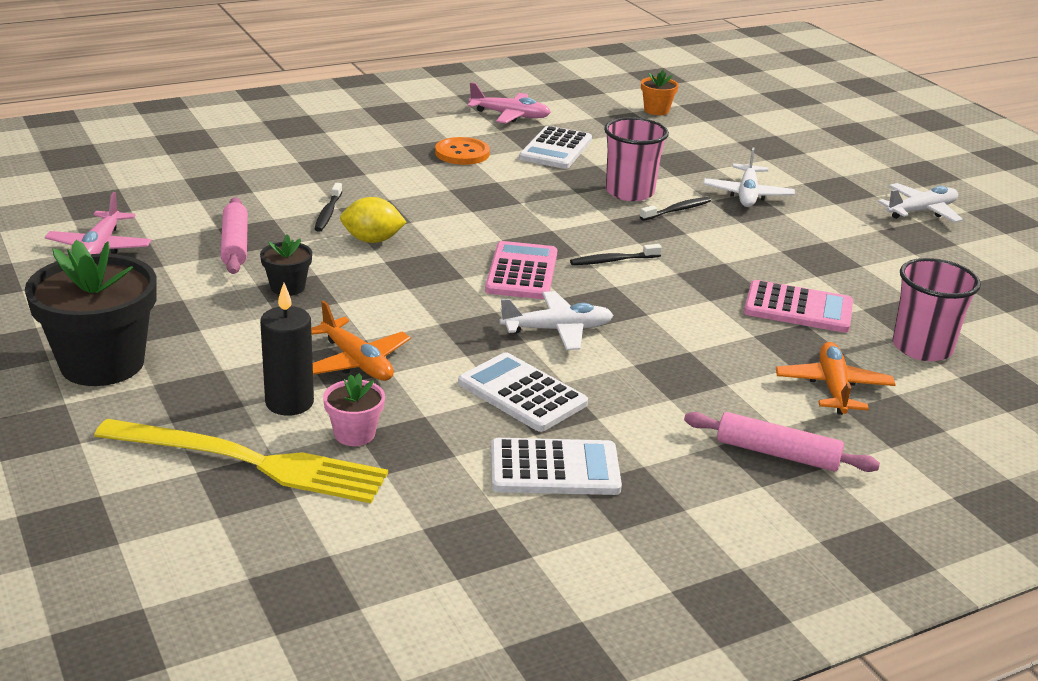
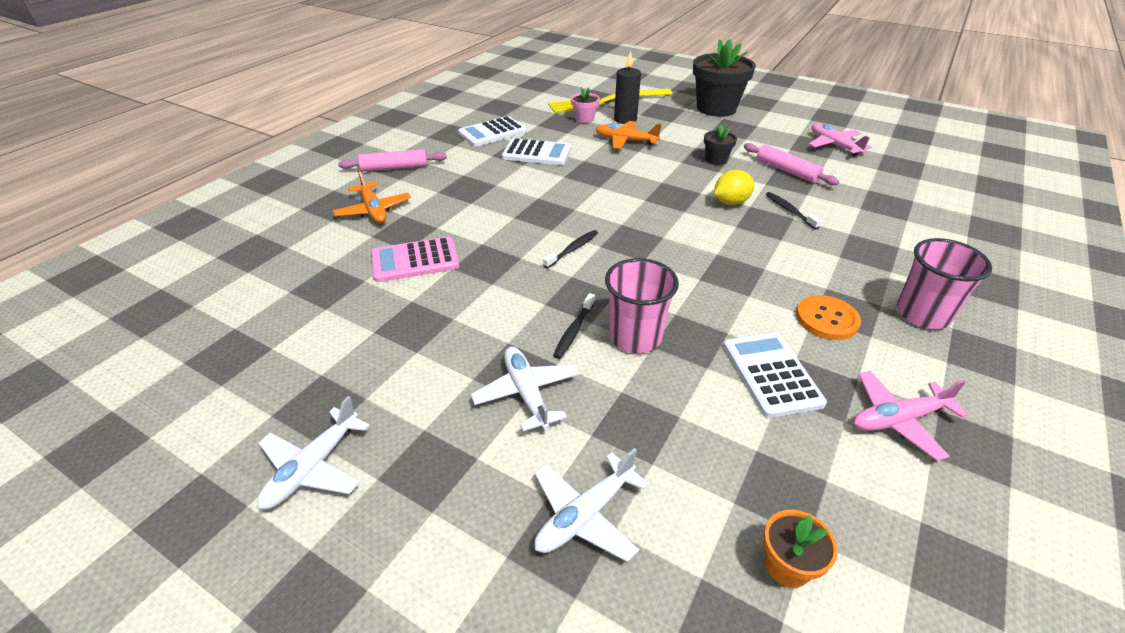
camera: 150 degrees right, 10 degrees up
(522, 272) = (618, 216): pink calculator -> none
(557, 330) = (554, 188): white plane -> white plane (585, 515)
(922, 348) = (314, 260): pink cup -> pink cup (922, 314)

